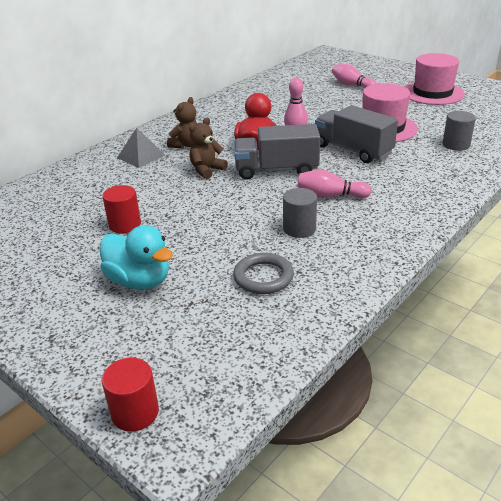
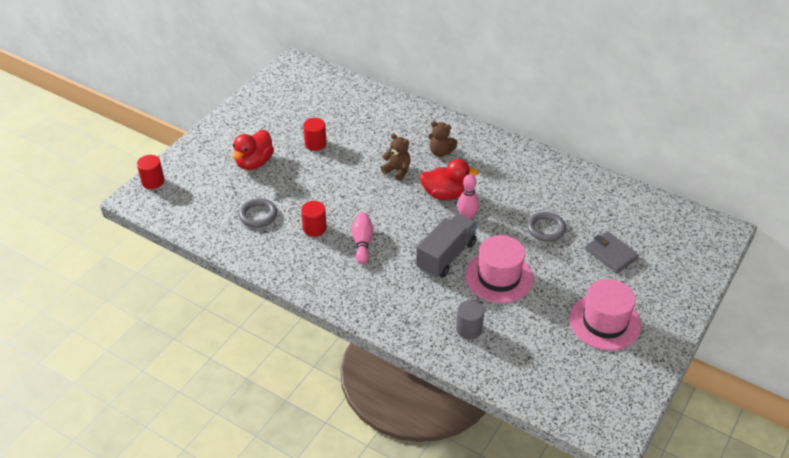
camera: 80 degrees right, 10 degrees up
(139, 281) = (254, 162): turquoise duck -> red duck
(141, 156) = (416, 131): grey pyramid -> none
(276, 170) = (402, 210): grey truck -> none
(299, 229) = (314, 228): grey cylinder -> red cylinder
(318, 105) = (546, 229): none -> grey ring
(352, 85) = (611, 254): pink bowling pin -> grey wallet

